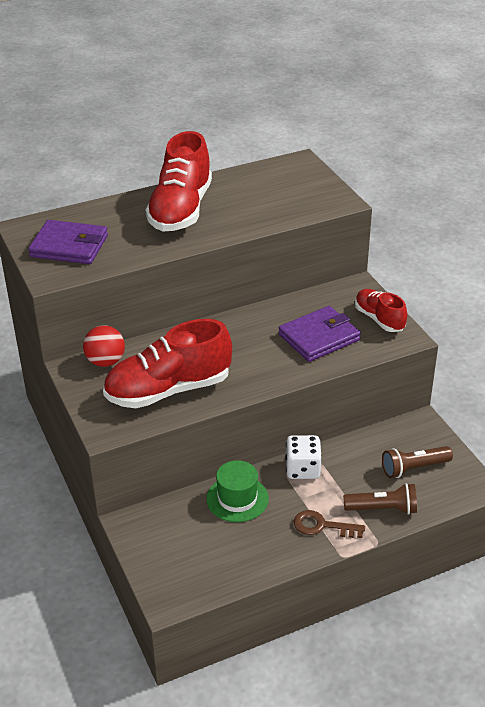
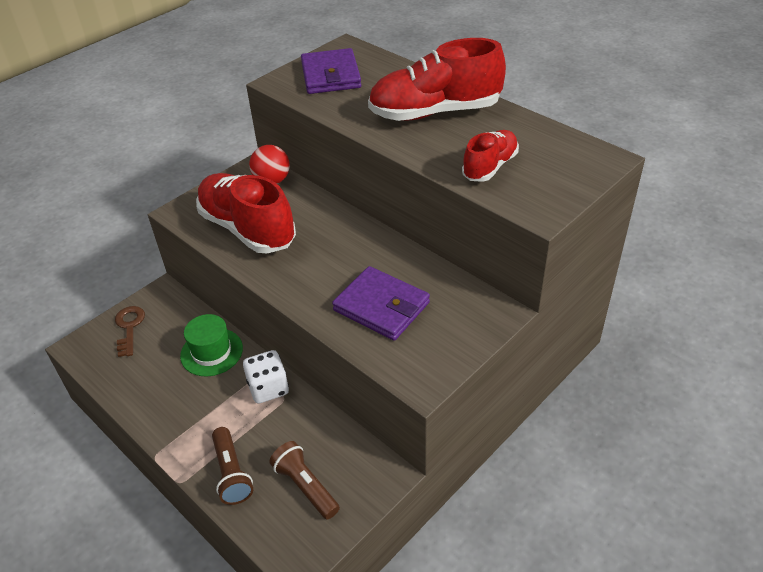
camera: 70 degrees right, 5 degrees up
(322, 526) = (192, 428): brown key -> brown key (129, 327)
(379, 319) = (444, 348): red shoe -> red shoe (490, 167)

